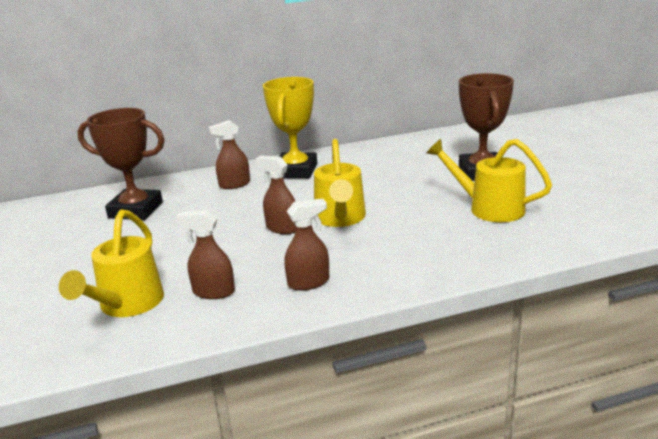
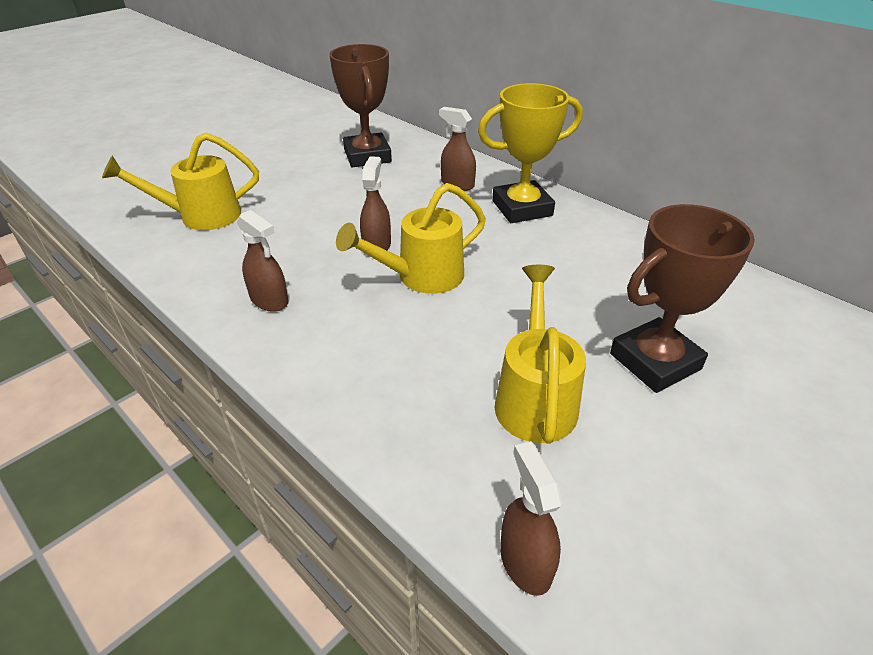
camera: 60 degrees right, 15 degrees up
(213, 292) = (234, 250): brown spray bottle -> brown spray bottle (525, 561)

